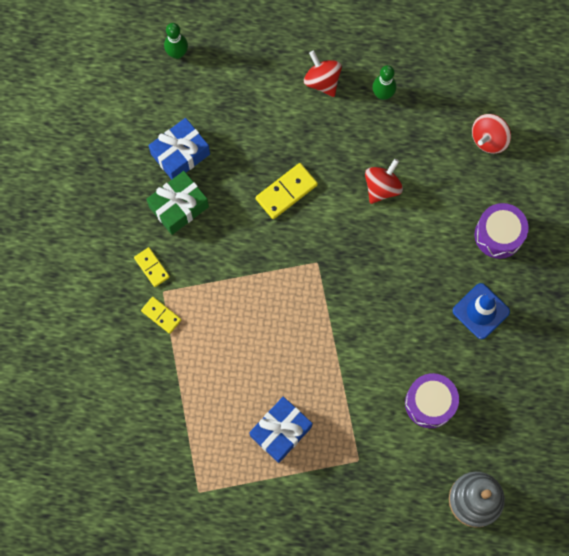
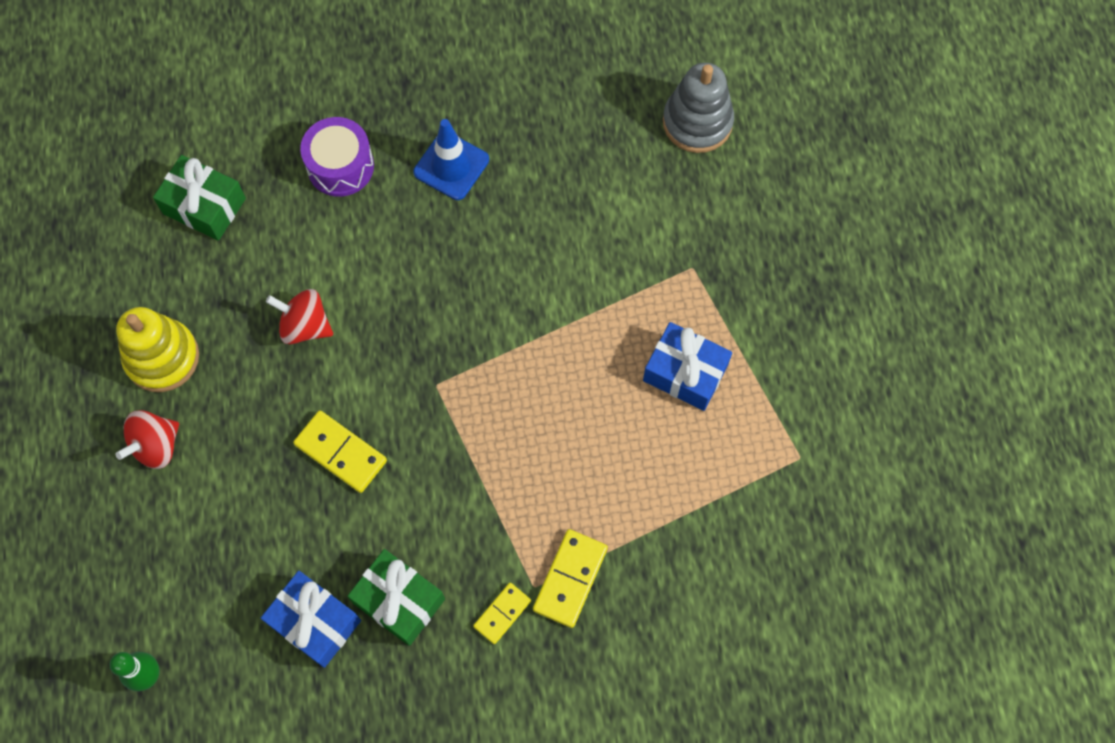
camera: 105 degrees left, 5 degrees down
(161, 315) = (570, 579): yellow domino -> yellow domino, size x1.57
(383, 94) = (162, 357): green bowling pin -> yellow stacking toy
(430, 403) = (591, 200): purple drum -> none
(488, 139) = (204, 206): red spinning top -> green gift

